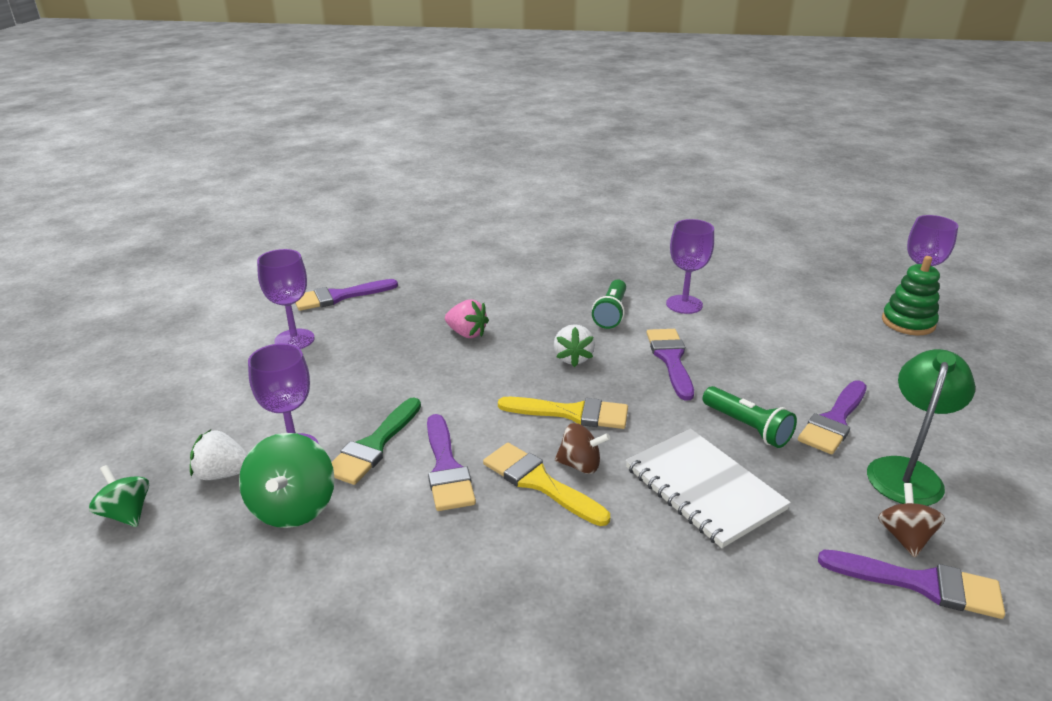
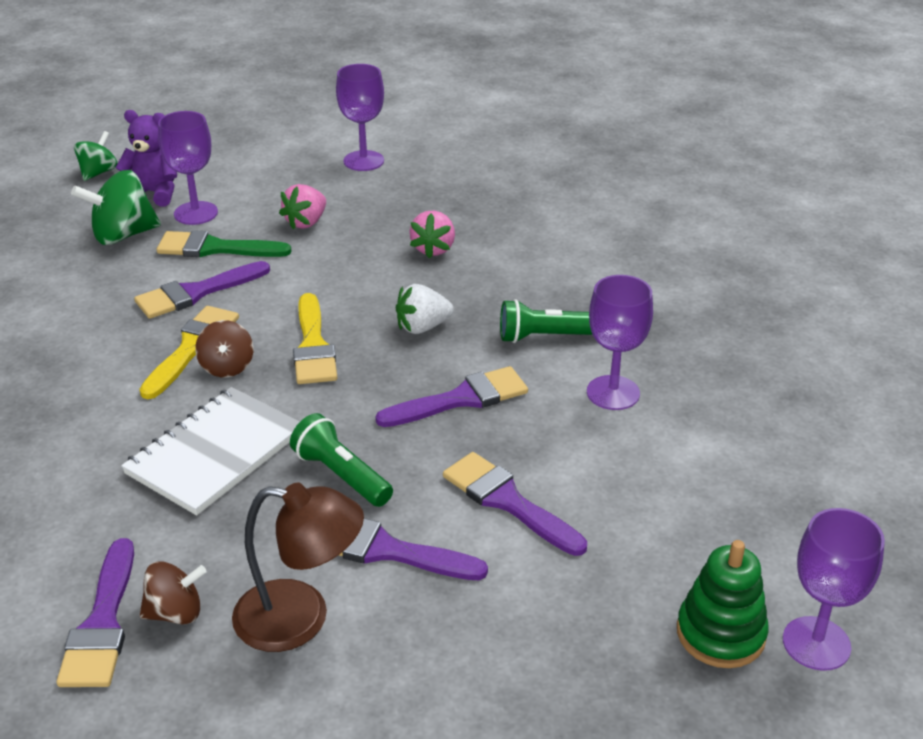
camera: 70 degrees right, 5 degrees up
(223, 474) = (154, 193): white strawberry -> purple teddy bear
(339, 297) = (460, 158): purple brush -> purple brush (507, 501)
(373, 386) = (306, 222): none -> pink strawberry
(747, 427) = (341, 475): green flashlight -> green flashlight turned 105 degrees clockwise
(906, 471) = (300, 618): green lamp -> brown lamp

